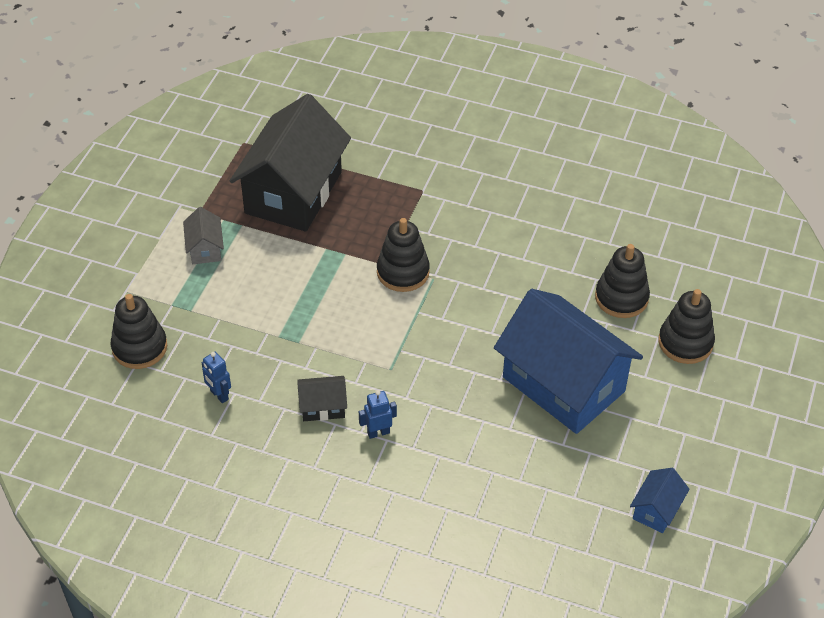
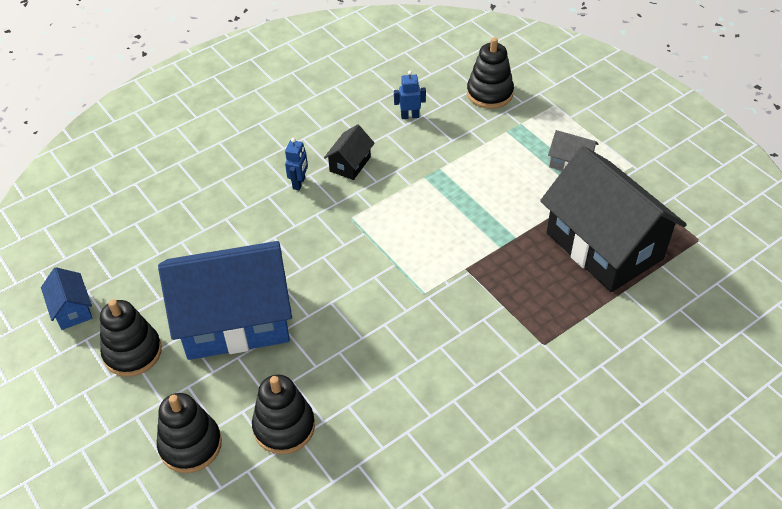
camera: 125 degrees right, 0 degrees up
(403, 272) = (448, 276): black stacking toy -> black stacking toy (132, 352)

